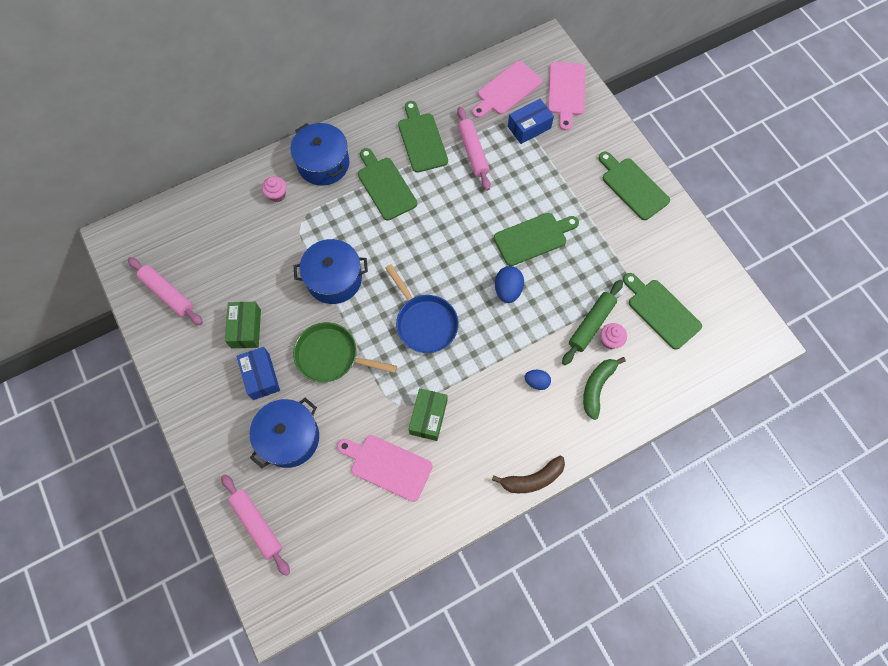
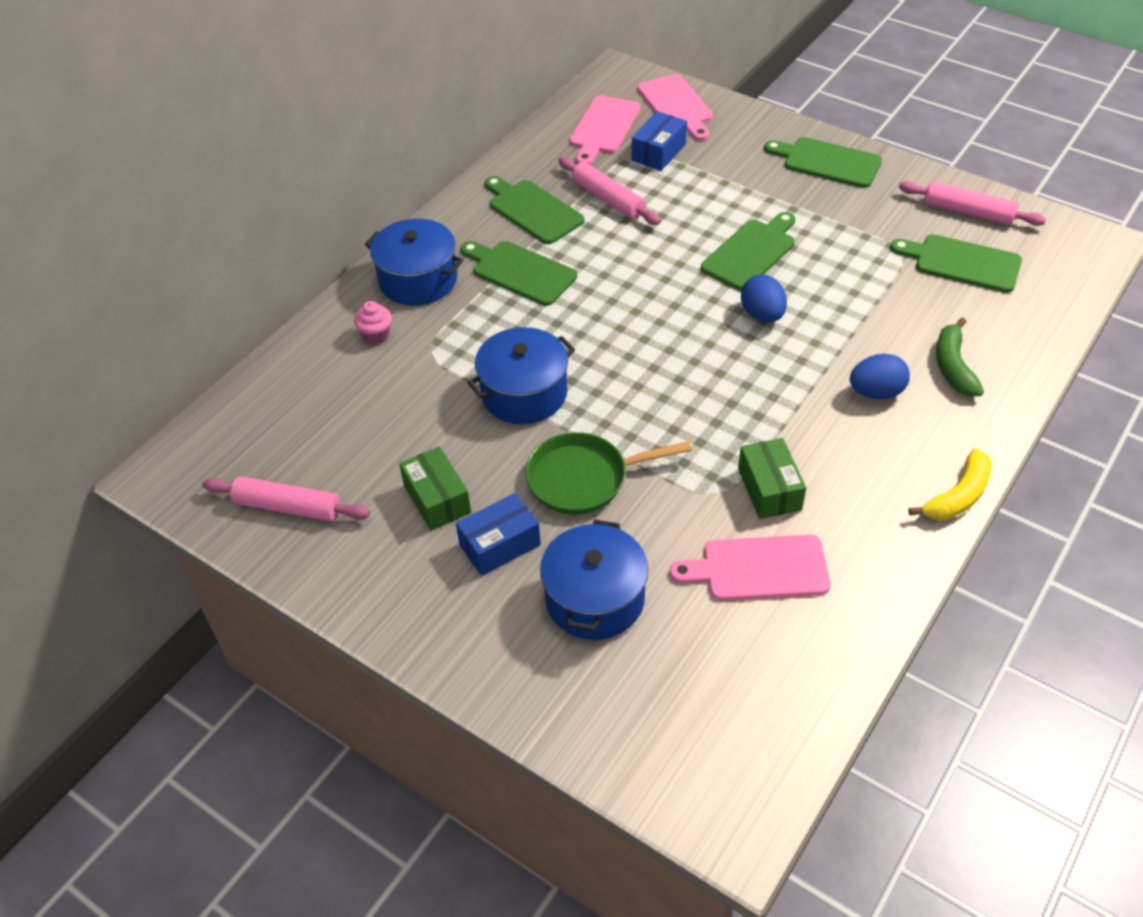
camera: 25 degrees left, 20 degrees down
(257, 524) = (625, 728): pink rolling pin -> pink rolling pin (968, 212)
(261, 376) = (499, 544): blue box -> blue box turned 75 degrees counterclockwise
(424, 323) = (683, 390): blue pan -> none
(532, 479) = (957, 496): brown banana -> yellow banana
(536, 382) = (876, 392): blue egg -> blue egg, size x1.52
(591, 324) = (892, 308): green rolling pin -> none
(610, 340) = (928, 314): pink cupcake -> none

